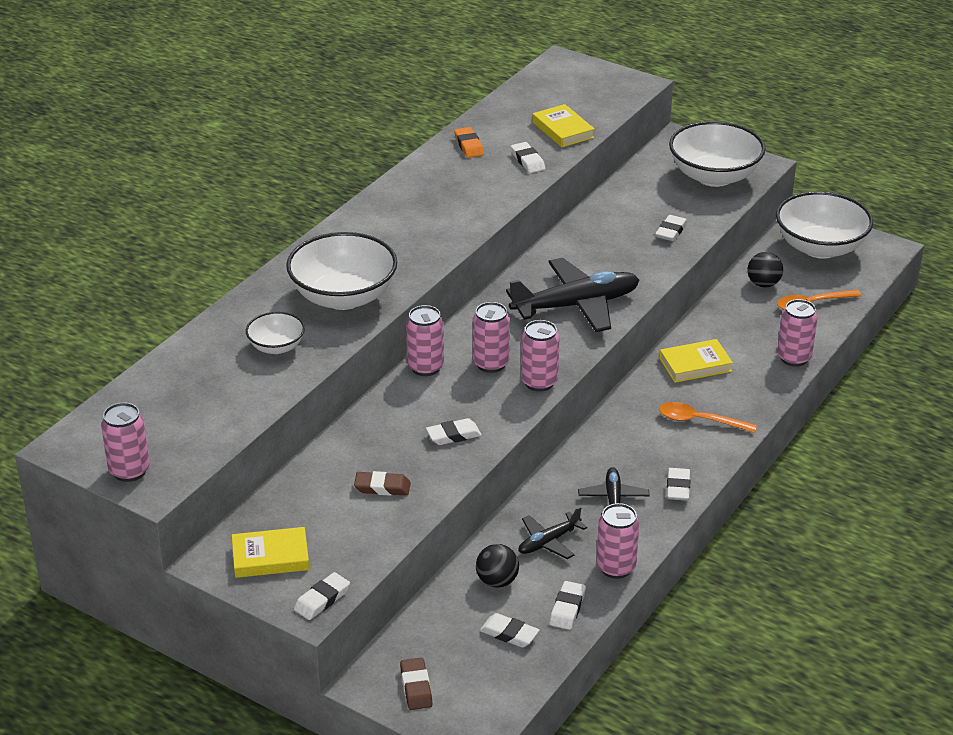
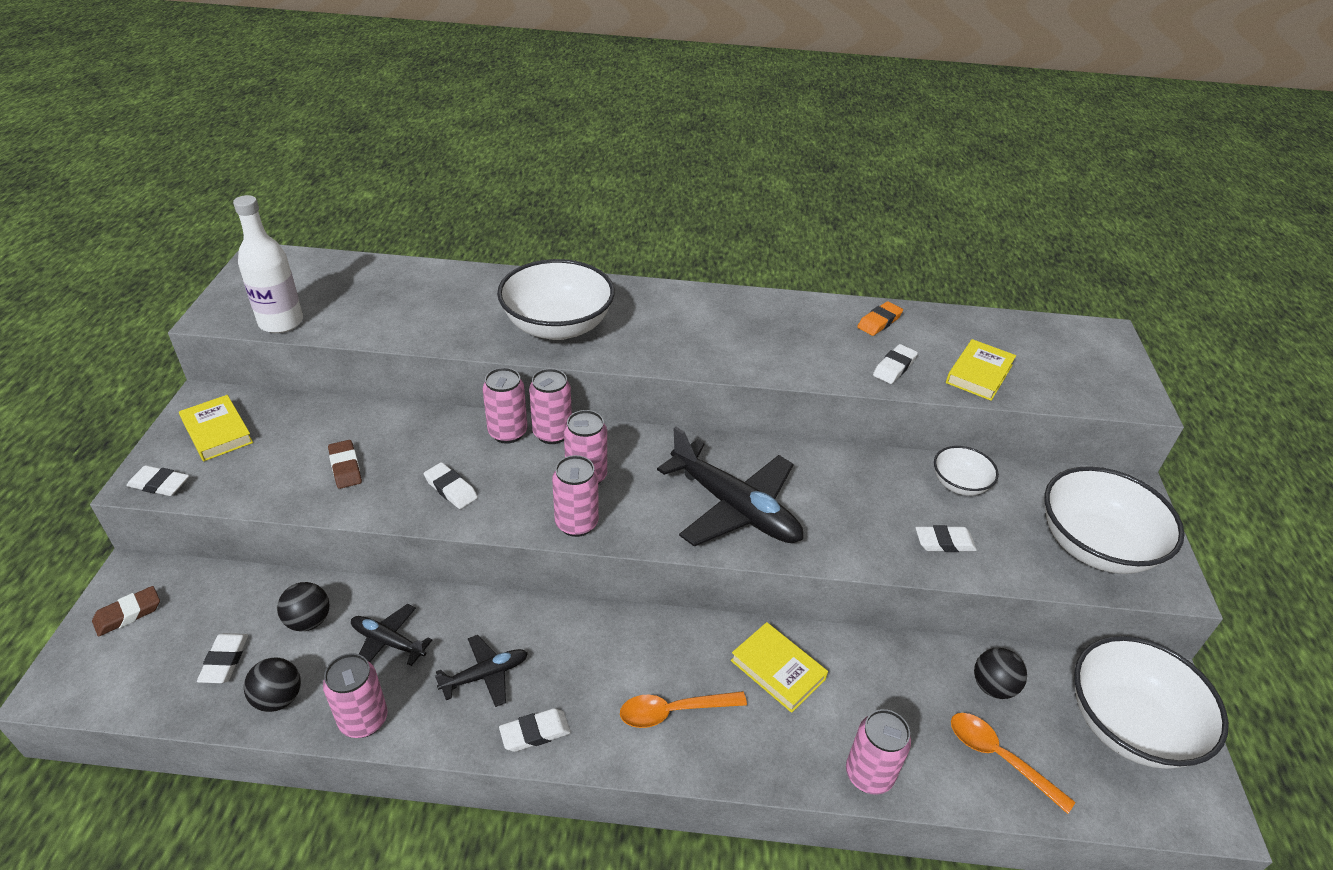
camera: 60 degrees right, 5 degrees up
(129, 471) = (237, 297): pink can -> pink can (508, 433)
(202, 449) = (281, 322): none -> white bottle
(276, 347) = (455, 314): white bowl -> white bowl (959, 484)
(567, 608) = (278, 698): white eraser -> black ball
(699, 421) = (673, 711): orange spoon -> orange spoon turned 90 degrees counterclockwise

